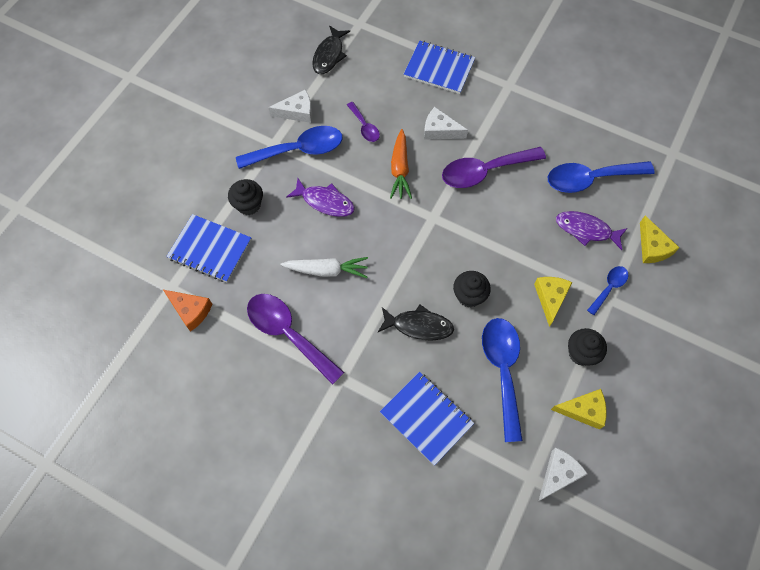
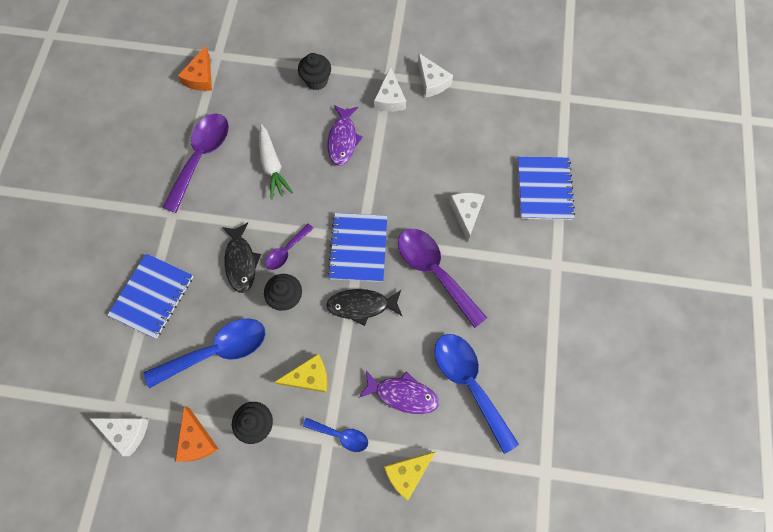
camera: 70 degrees right, 5 degrees up
(210, 249) = (262, 68): blue notebook -> blue notebook (358, 248)
(299, 150) = (390, 98): blue spoon -> white cheese
(329, 55) = (511, 85): black fish -> black fish (361, 305)
(364, 127) = (440, 144): purple spoon -> purple spoon (286, 251)
(400, 169) = (404, 191): orange carrot -> none
(583, 410) = (196, 440): yellow cheese -> orange cheese
(586, 230) = (402, 394): purple fish -> purple fish turned 105 degrees clockwise

